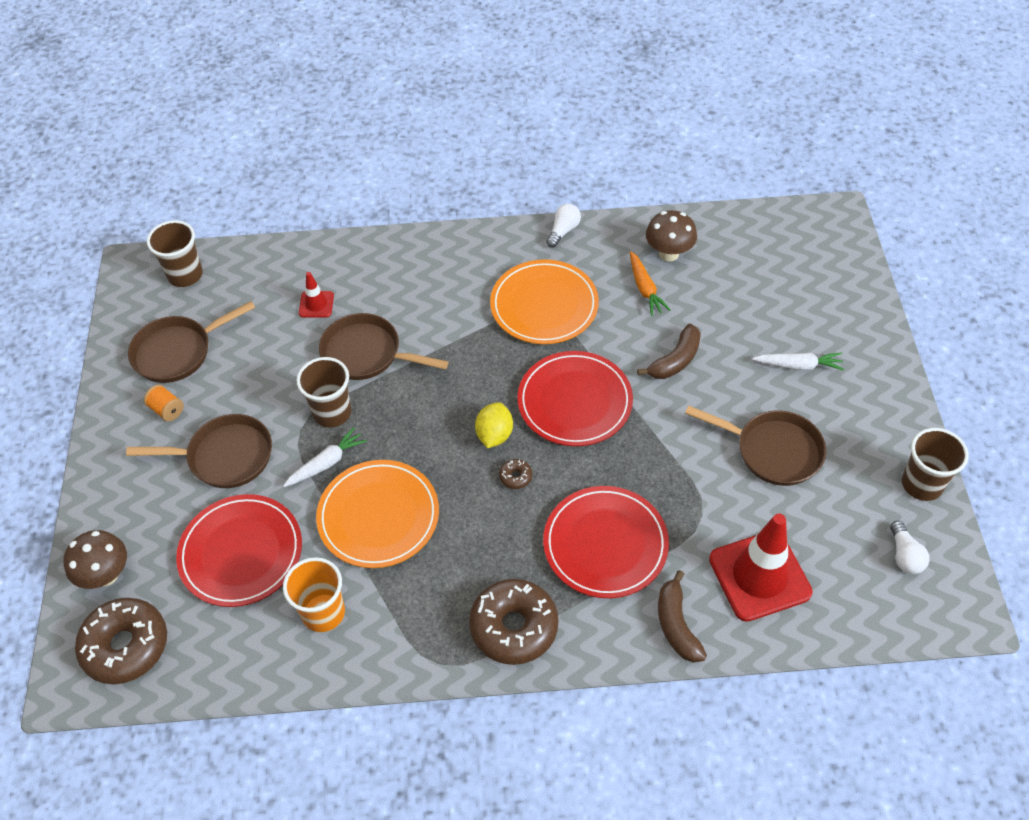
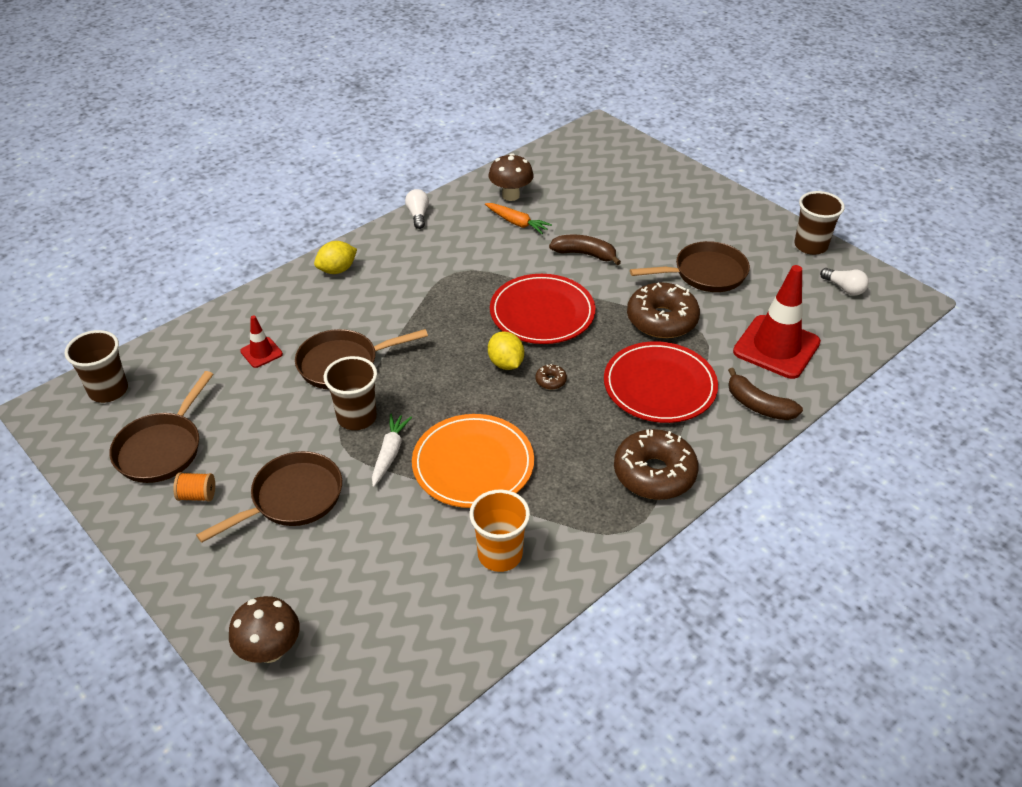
camera: 40 degrees left, 10 degrees down
(126, 646) = (349, 690): brown donut -> brown donut (662, 320)
(241, 553) = (382, 557): red plate -> none
(444, 253) = (337, 270): none -> yellow lemon
(544, 305) = (454, 266): orange plate -> none
(675, 360) = (585, 254): brown banana -> brown banana turned 75 degrees counterclockwise
(798, 365) = (667, 219): white carrot -> none

